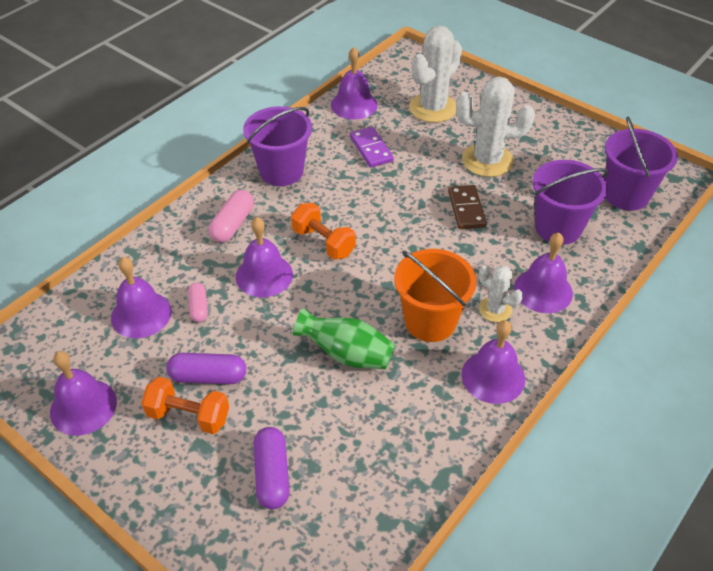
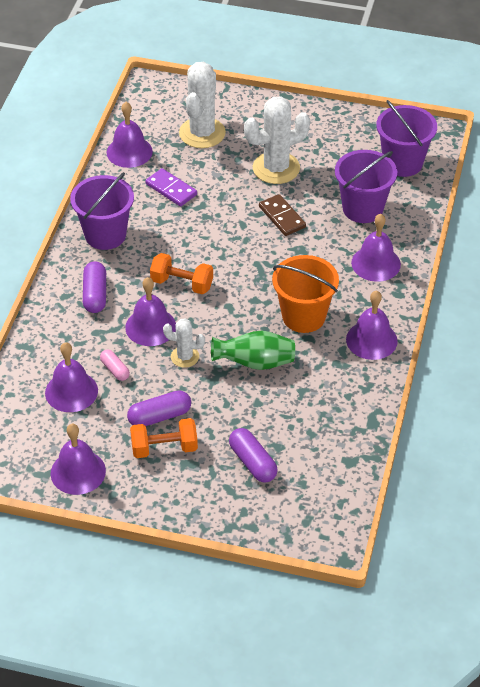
camera: 25 degrees left, 0 degrees up
(232, 224) = (95, 294): pink capsule -> purple capsule
(495, 309) = (347, 290): white cactus -> white cactus (185, 357)

